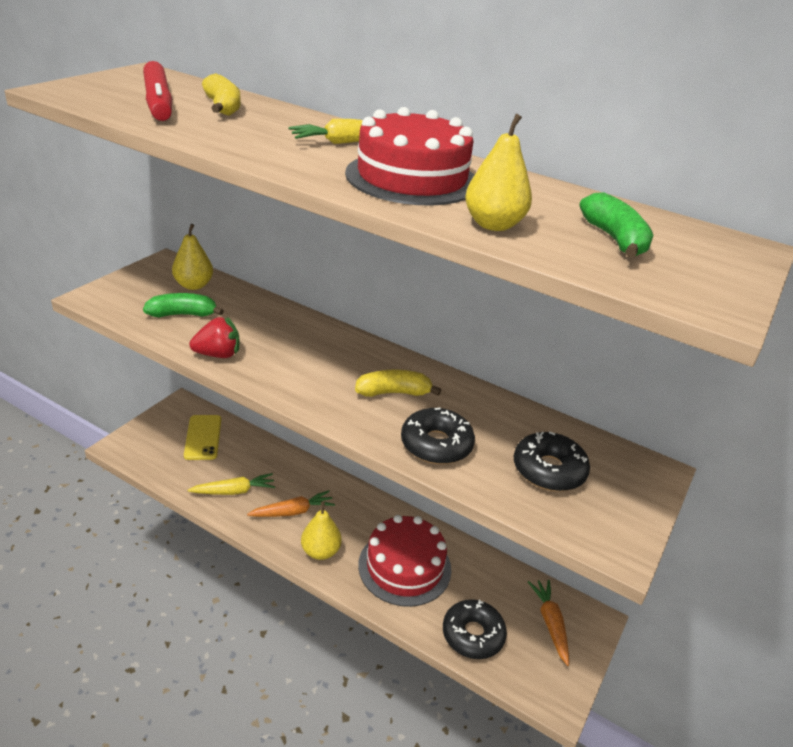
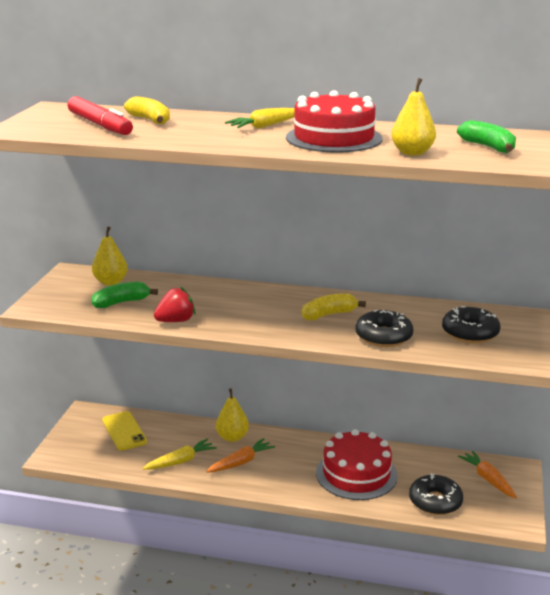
camera: 15 degrees left, 10 degrees down
(320, 551) = (282, 482): yellow pear -> yellow pear (232, 437)

